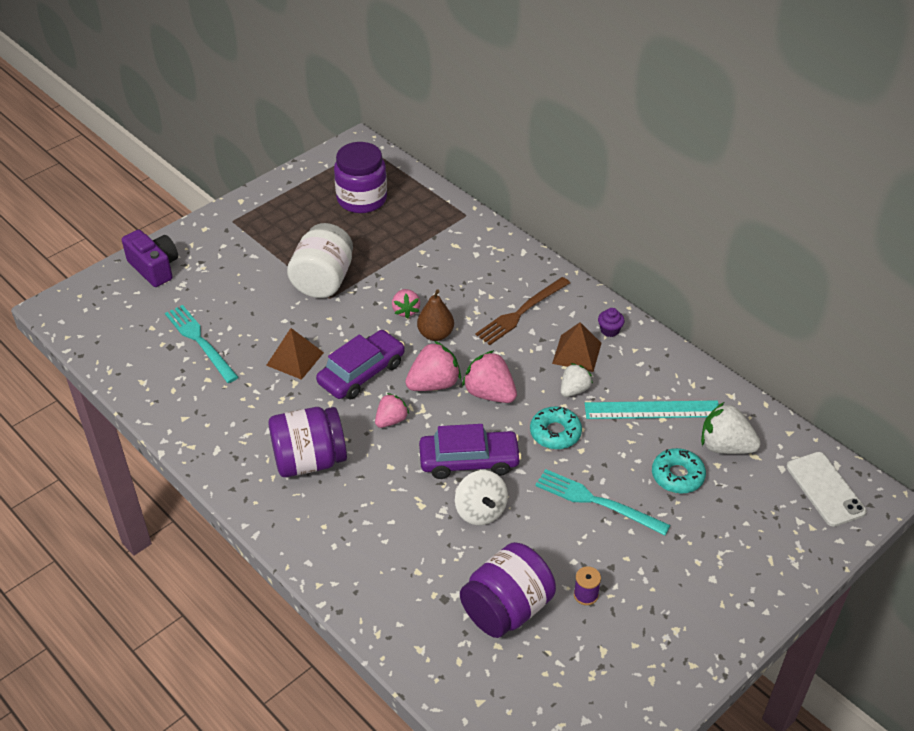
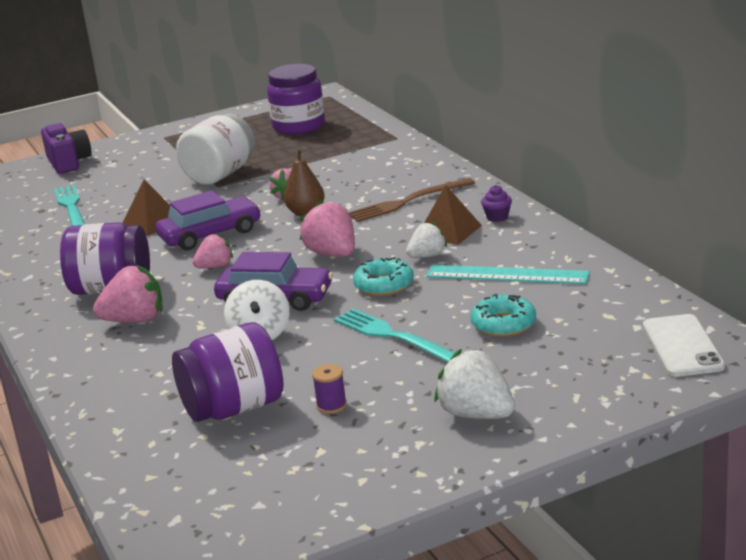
camera: 20 degrees right, 20 degrees down
(434, 384) = (278, 245): pink strawberry -> pink strawberry (135, 320)
(725, 446) = (576, 306): white strawberry -> white strawberry (476, 414)

